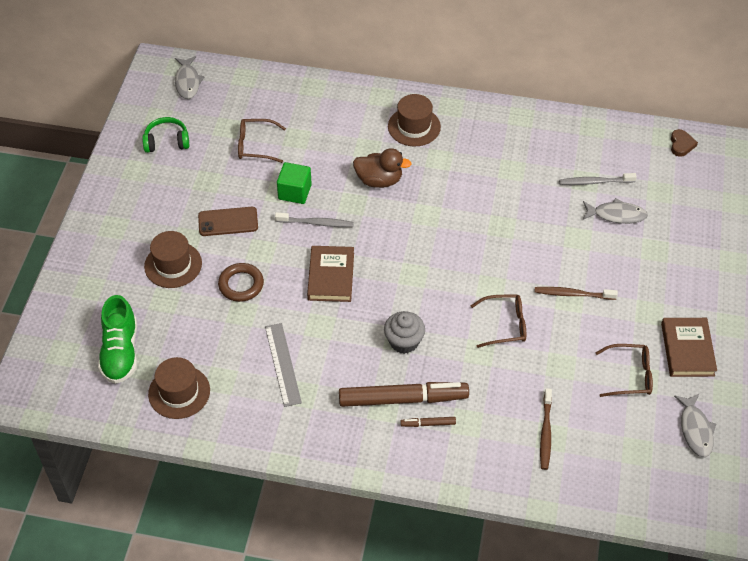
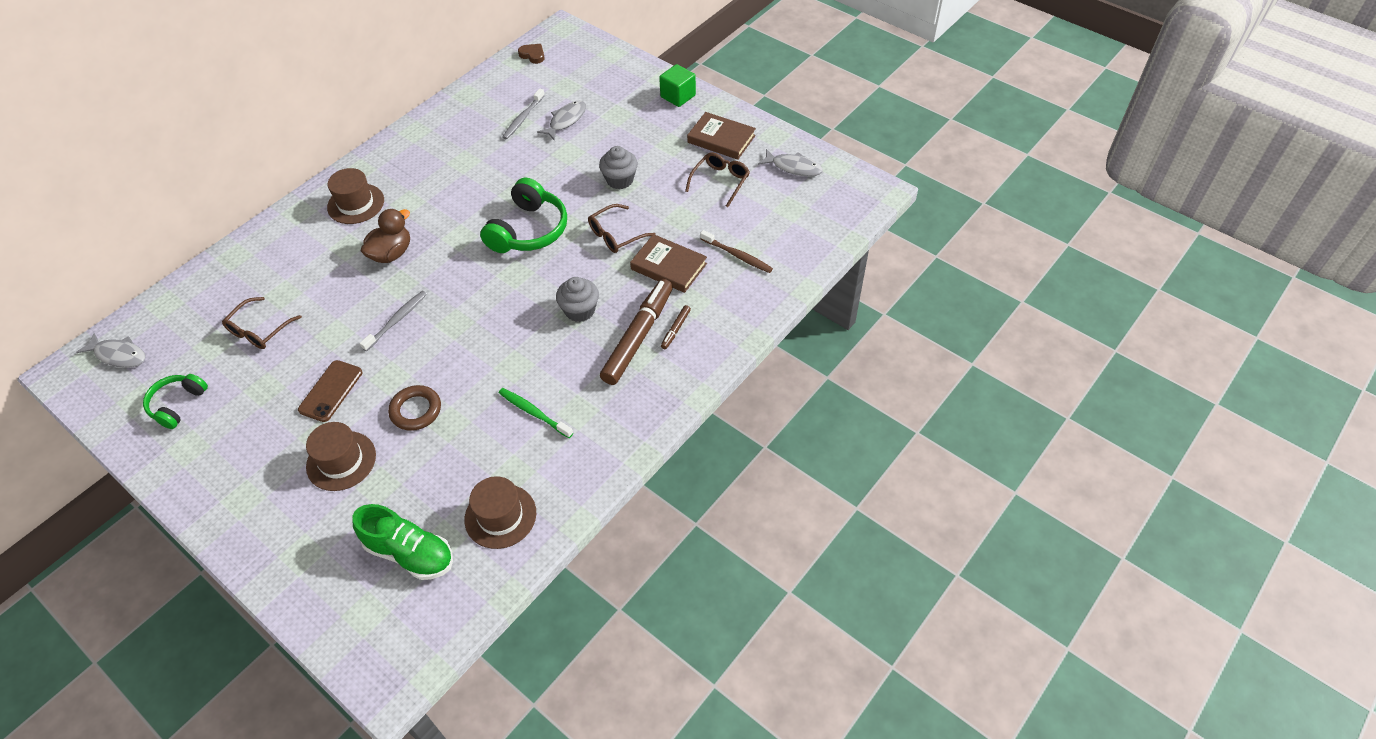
camera: 60 degrees left, 0 degrees up
(283, 364) = (534, 413): grey ruler -> green toothbrush
(295, 192) = (345, 322): green cube -> green cube (678, 96)
(331, 276) = (466, 334): brown book -> brown book (668, 266)
(466, 258) = (529, 230): none -> green headphones
(505, 325) = (616, 235): brown glasses -> brown glasses turned 150 degrees counterclockwise
(573, 294) = (620, 180): brown toothbrush -> grey cupcake

